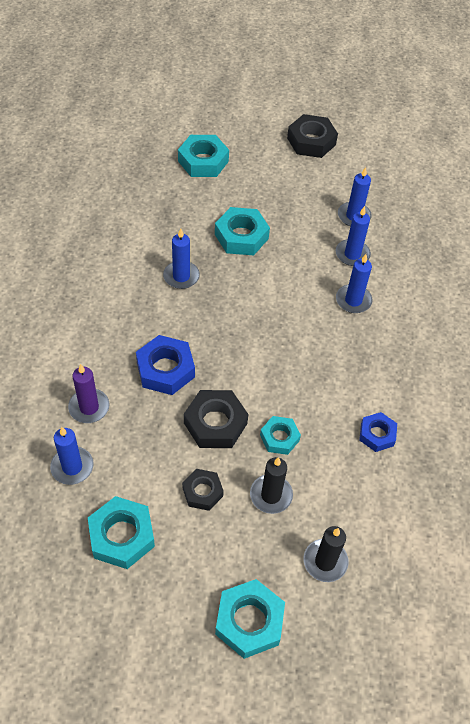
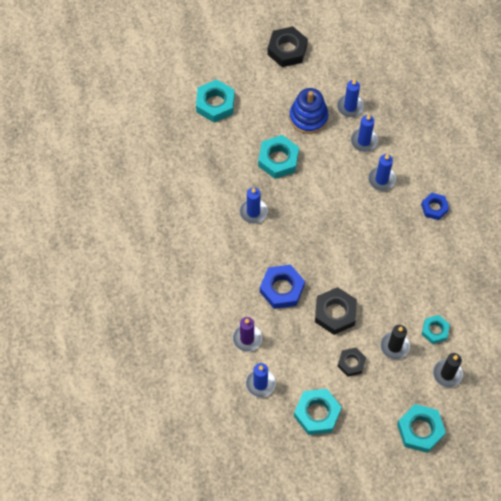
camera: 20 degrees left, 10 degrees up
(279, 438) = (381, 305): turquoise nut -> turquoise nut (435, 330)
(300, 209) = (308, 117): none -> blue stacking toy
(377, 434) = (441, 275): blue nut -> blue nut (434, 208)

